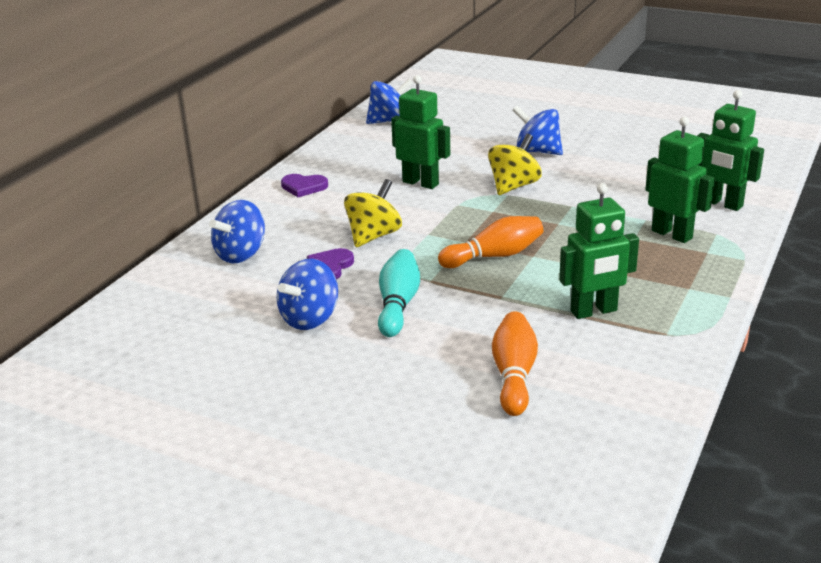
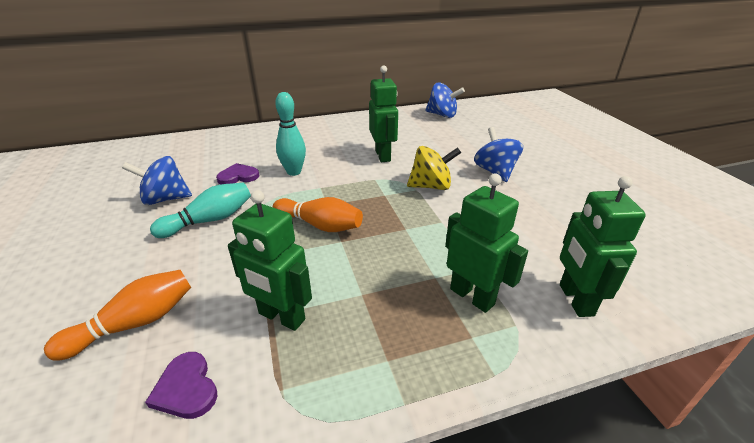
camera: 45 degrees right, 5 degrees up
(241, 254) = (226, 147): blue spinning top -> none
(303, 187) = (326, 129): purple heart -> purple heart (186, 388)
(373, 236) = (294, 172): yellow spinning top -> turquoise bowling pin
(672, 234) = (472, 296): green robot -> green robot turned 45 degrees counterclockwise

